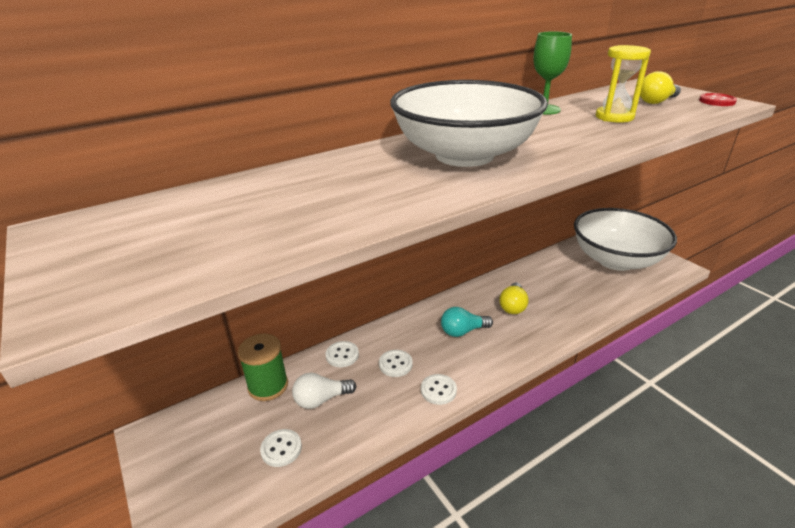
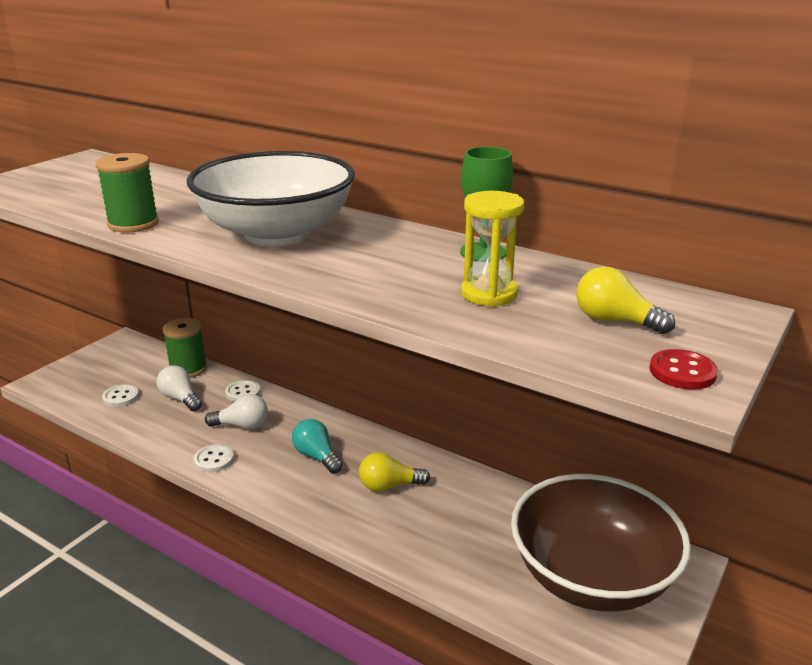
camera: 65 degrees right, 5 degrees down
(383, 210) = (133, 224): none -> green spool
(395, 364) = (242, 425): white button -> white light bulb
(616, 260) = (591, 577): white bowl -> brown bowl

